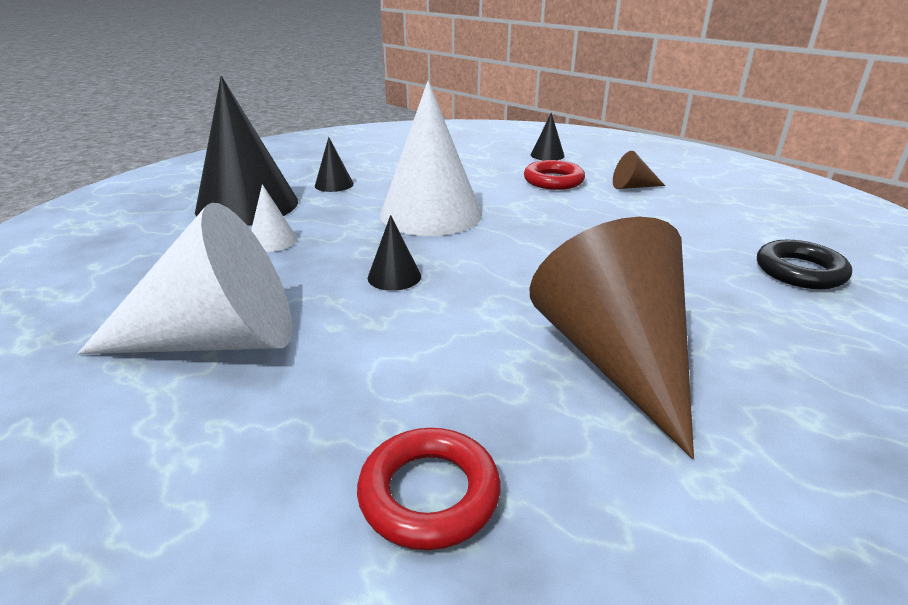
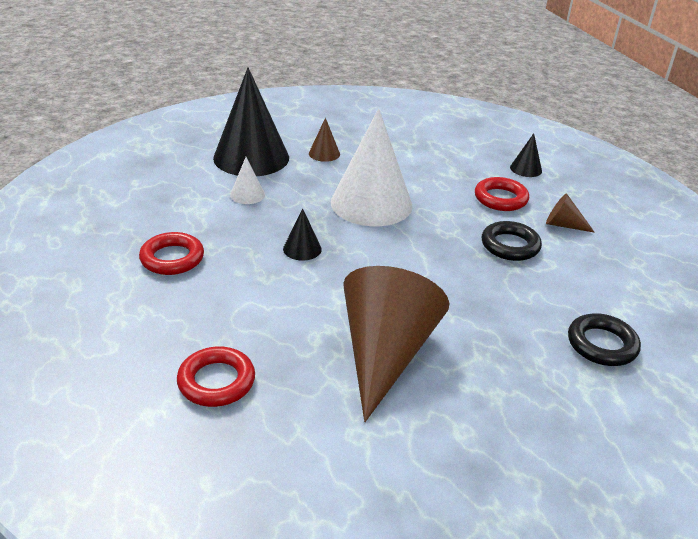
camera: 25 degrees right, 5 degrees up
(217, 340) = (172, 258): white cone -> red ring
(334, 184) = (324, 153): black cone -> brown cone
(609, 214) = (510, 245): none -> black ring

